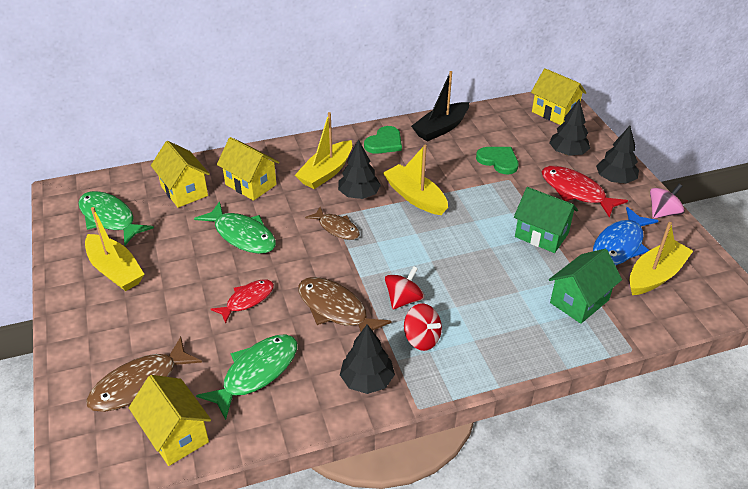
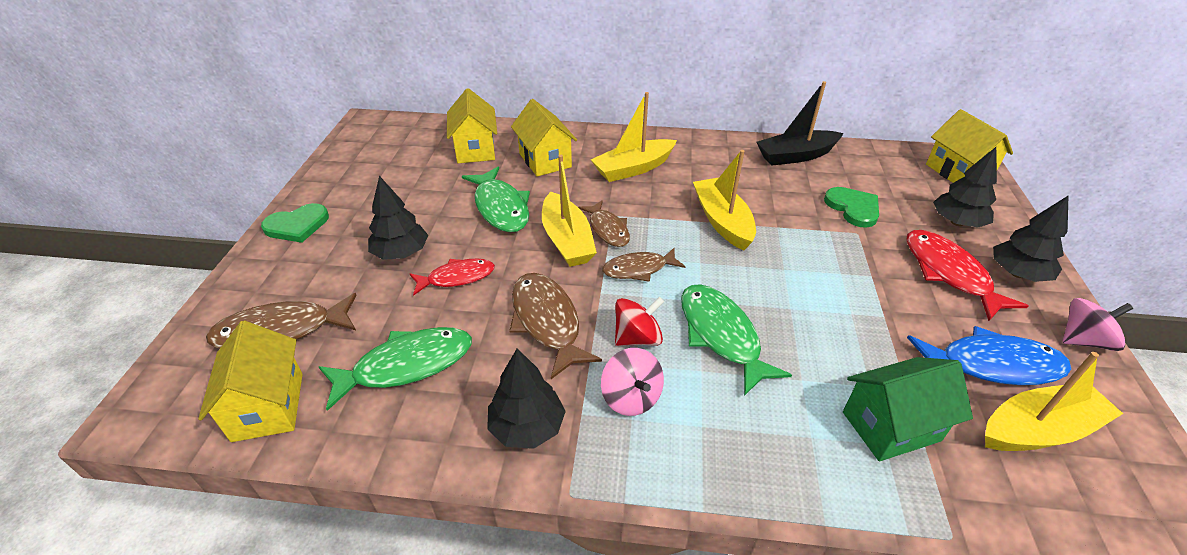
camera: 25 degrees right, 0 degrees up
(109, 218) = (388, 156): green fish -> green fish (721, 335)
(115, 270) = (354, 206): yellow boat -> yellow boat (567, 240)
(359, 194) = (656, 201): black tree -> black tree (401, 253)
(377, 251) = (638, 269): none -> brown fish
(384, 142) = (718, 155): green heart -> green heart (297, 225)
(422, 339) = (631, 397): red spinning top -> pink spinning top
(541, 235) = (872, 314): green house -> none
(620, 245) = (992, 365): blue fish -> blue fish turned 150 degrees counterclockwise

